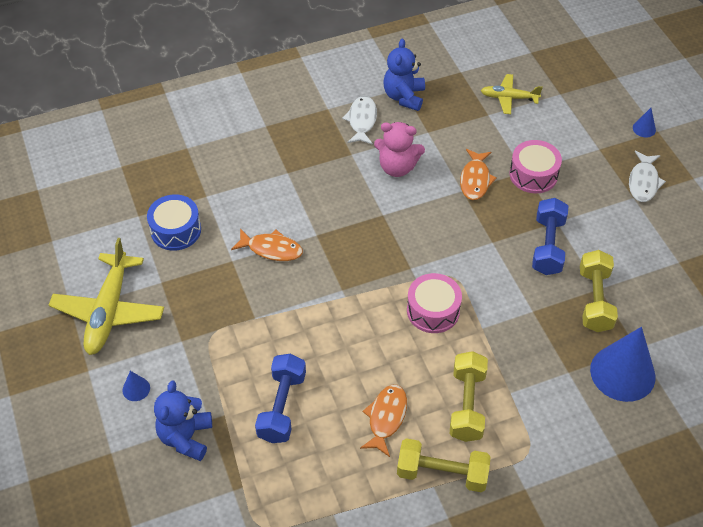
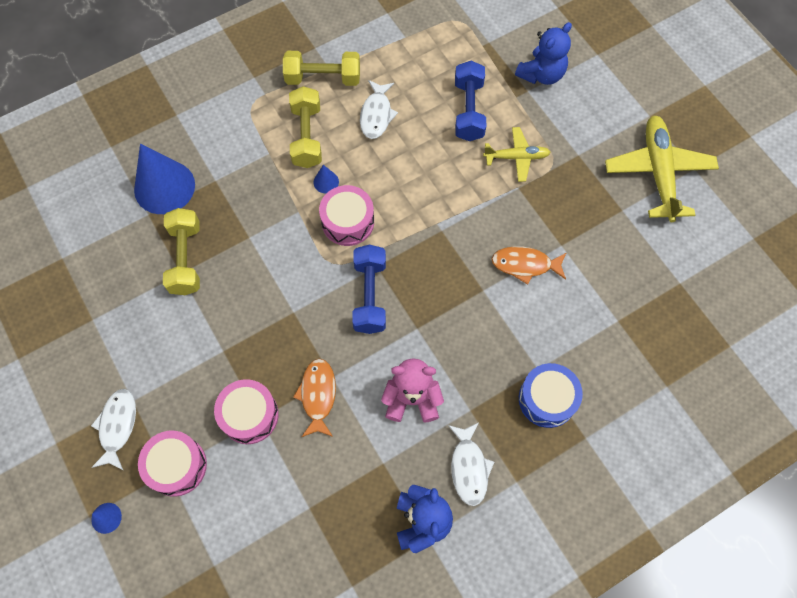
camera: 170 degrees right, 15 degrees up
(136, 389) = (600, 106): blue cone -> blue cone (326, 182)
(176, 230) = (632, 271): blue drum -> blue drum (547, 399)
(186, 437) = (541, 74): blue teddy bear -> blue teddy bear turned 45 degrees clockwise
(386, 418) = (376, 115): orange fish -> white fish
(508, 98) = (283, 544): yellow plane -> yellow plane (516, 157)
(548, 246) = (233, 316): blue dumbbell -> blue dumbbell (370, 295)
(592, 151) = (177, 466): none -> pink drum

